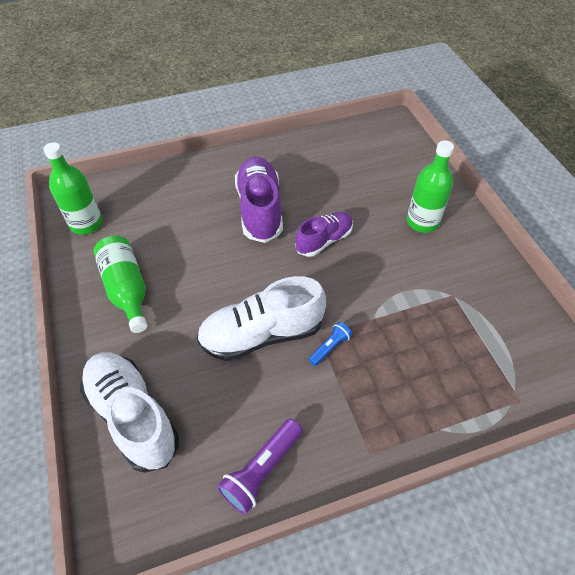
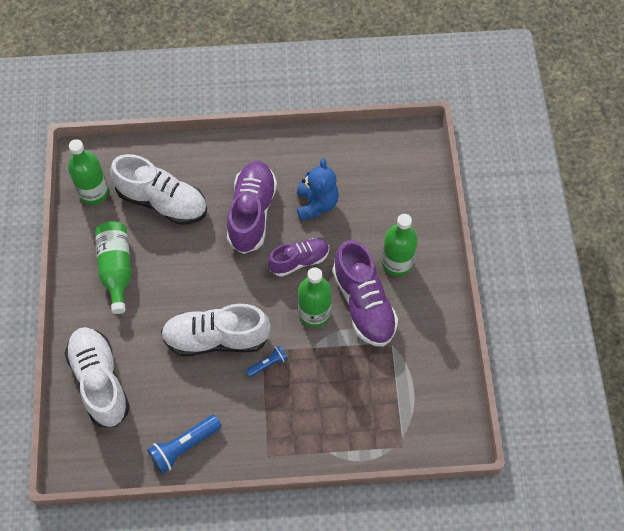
camera: 15 degrees right, 10 degrees up
(163, 217) = (162, 202): none -> white shoe
(262, 470) = (184, 446): purple flashlight -> blue flashlight
(321, 189) = (316, 204): none -> blue teddy bear
(360, 285) = (314, 313): none -> green bottle
(407, 265) = (363, 303): none -> purple shoe

